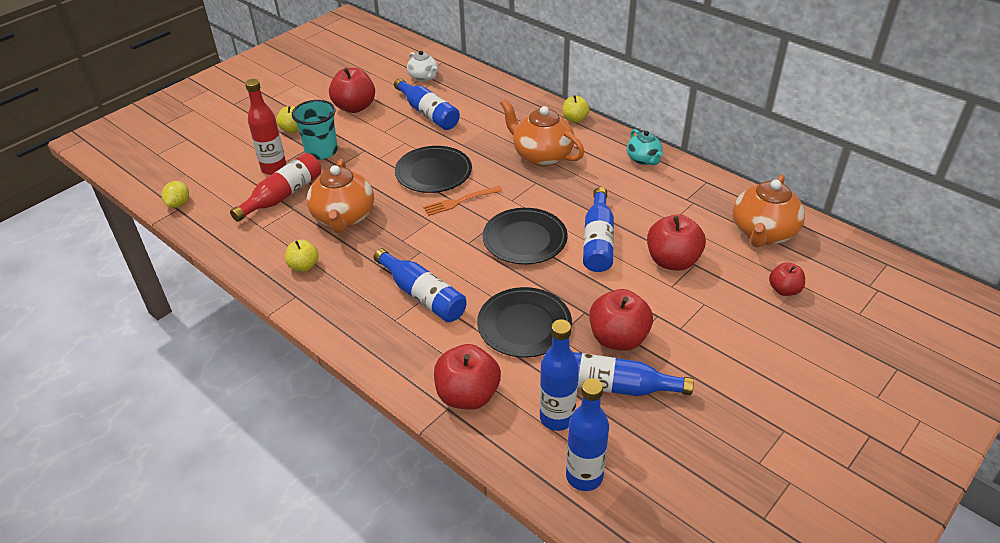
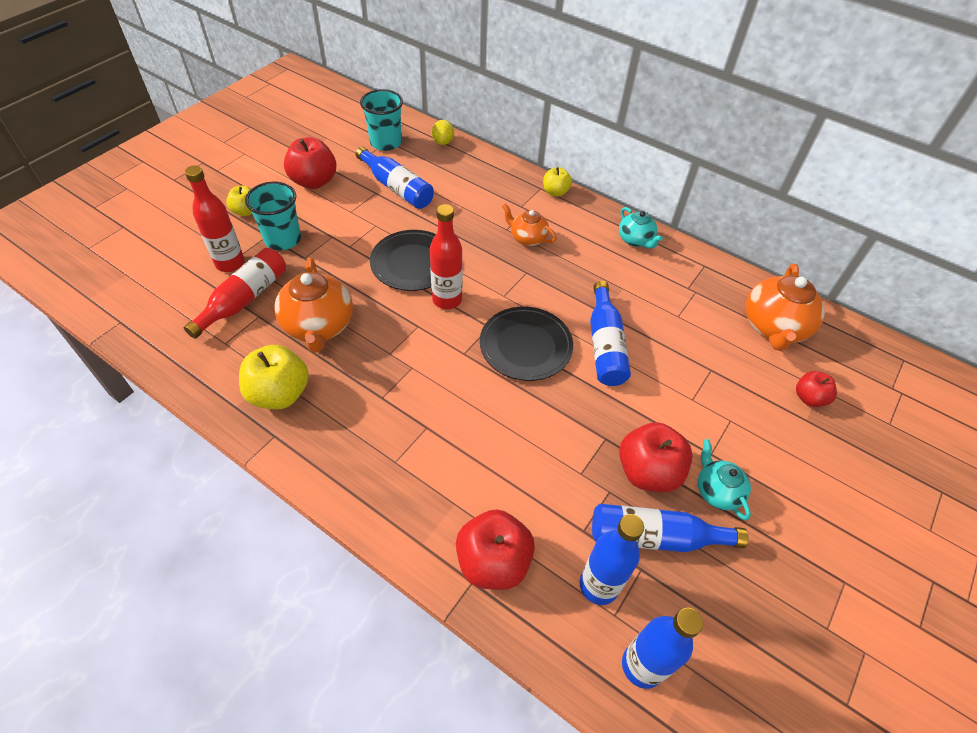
camera: 10 degrees left, 10 degrees up
(179, 204) = (121, 314): yellow lemon -> yellow lemon (443, 142)
(304, 266) = (279, 394): yellow apple -> yellow apple, size x1.72
(422, 295) = (422, 426): blue bottle -> none
(423, 77) = (386, 143): white teapot -> turquoise cup
(459, 201) = (447, 300): orange fork -> red bottle
(524, 325) = (542, 460): black plate -> none
(541, 155) = (527, 238): orange teapot -> orange teapot, size x0.58
(672, 261) = (688, 367): red apple -> none
(679, 356) = (717, 491): none -> turquoise teapot

